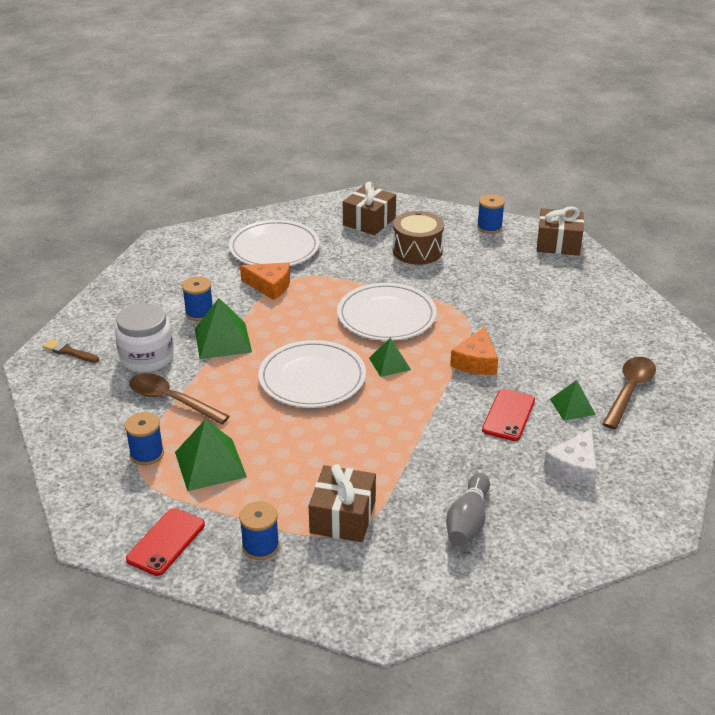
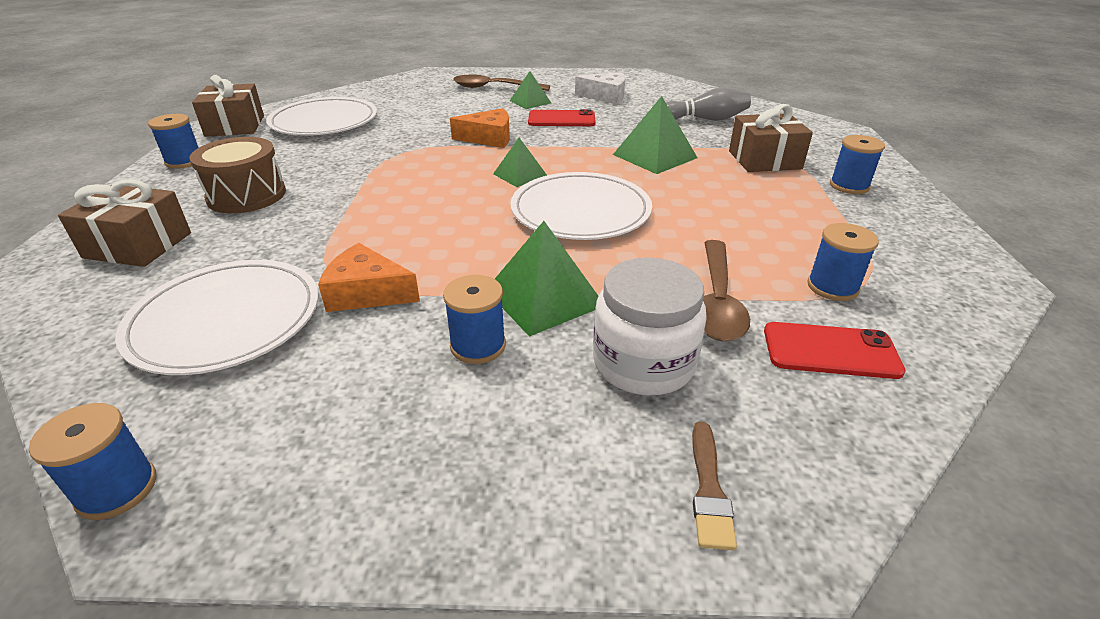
camera: 110 degrees left, 0 degrees up
(166, 542) = (922, 233): red phone -> red phone (830, 351)
(184, 232) = (117, 489): none -> blue spool
(210, 464) = (790, 238): green pyramid -> green pyramid (655, 156)
(270, 286) = (367, 293): orange cheese -> orange cheese turned 75 degrees counterclockwise
(386, 316) = (422, 190): white plate -> white plate (324, 122)

